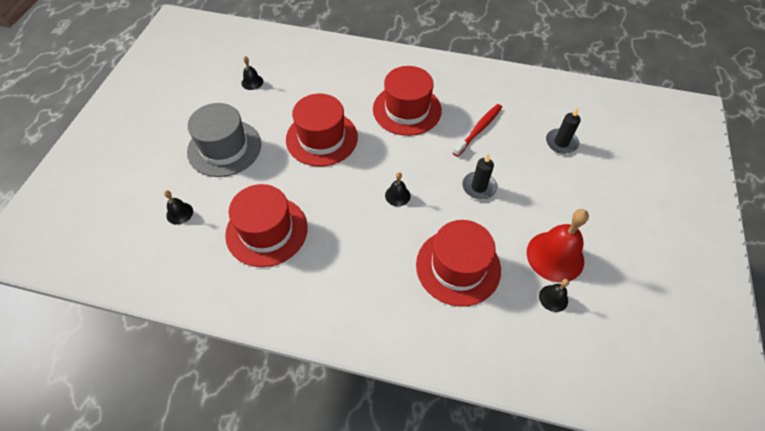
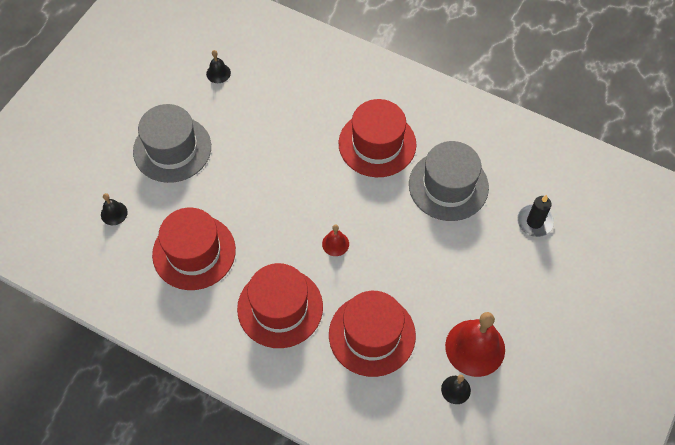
camera: 15 degrees right, 5 degrees up
(322, 138) = (275, 159): red hat -> red hat (280, 307)
(397, 195) = (335, 244): black bell -> red bell
(479, 129) = (448, 186): red toothbrush -> grey hat
(479, 187) = (424, 253): black candle -> none

